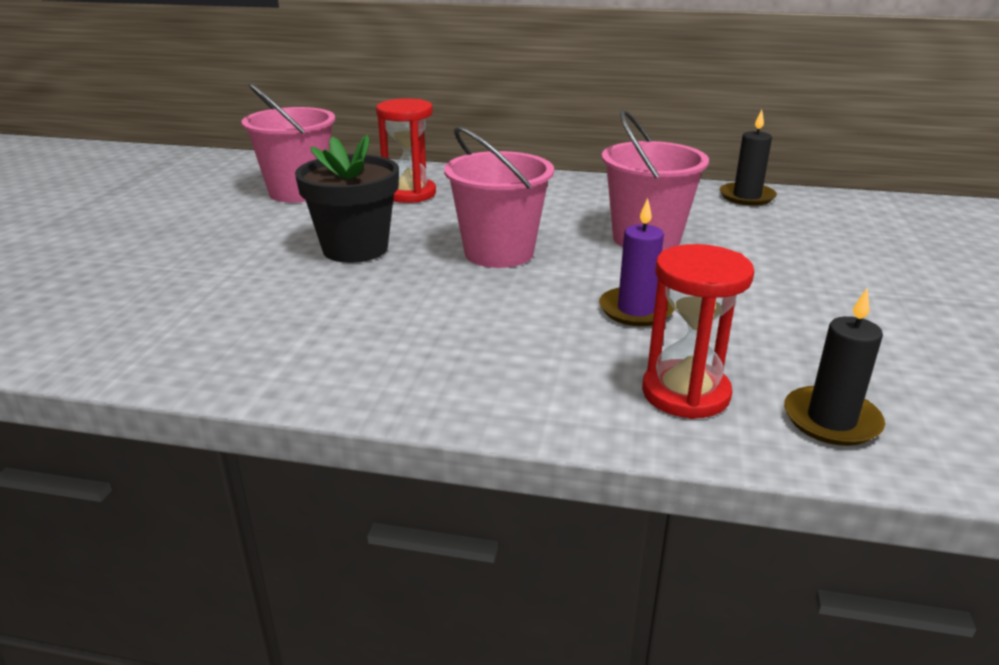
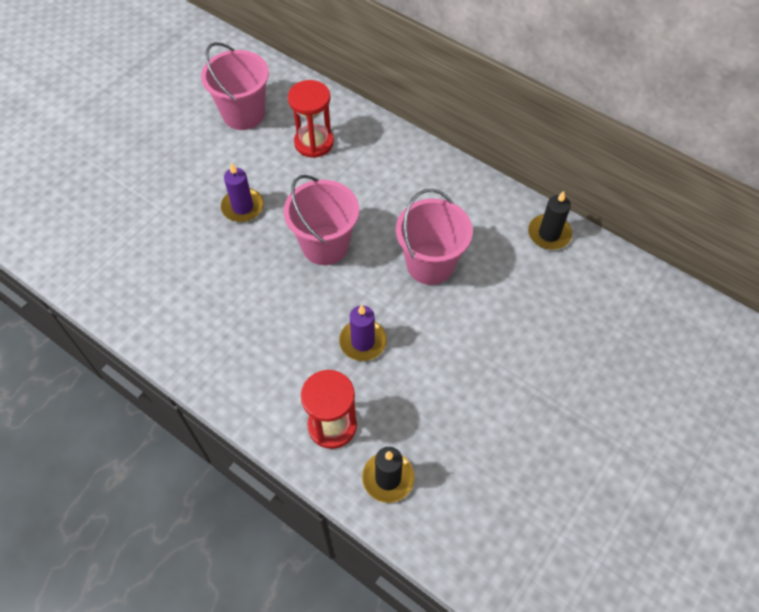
camera: 25 degrees right, 30 degrees up
(355, 249) = (242, 207): black flower pot -> purple candle

